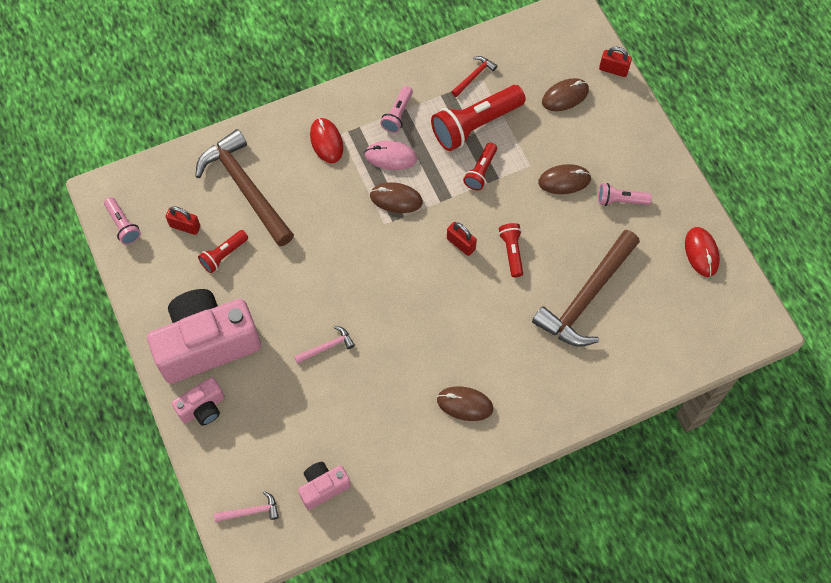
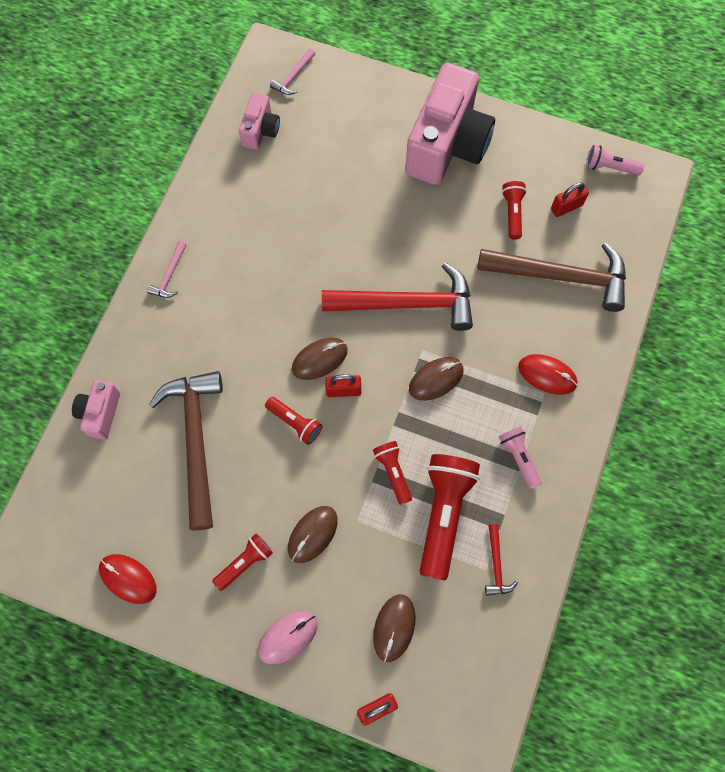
camera: 135 degrees right, 5 degrees up
(203, 408) = (399, 106): pink camera -> pink camera (100, 413)
(327, 347) = (360, 219): pink hammer -> pink hammer (169, 275)
(361, 260) = (407, 304): none -> red hammer
(391, 157) = (481, 412): pink mouse -> pink mouse (288, 637)
(465, 404) = (215, 269): brown mouse -> brown mouse (319, 359)
(620, 200) = (245, 563): pink flashlight -> red flashlight

